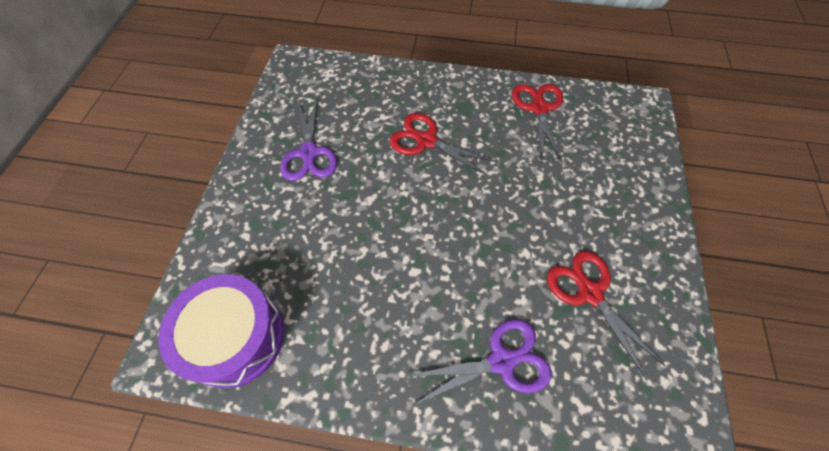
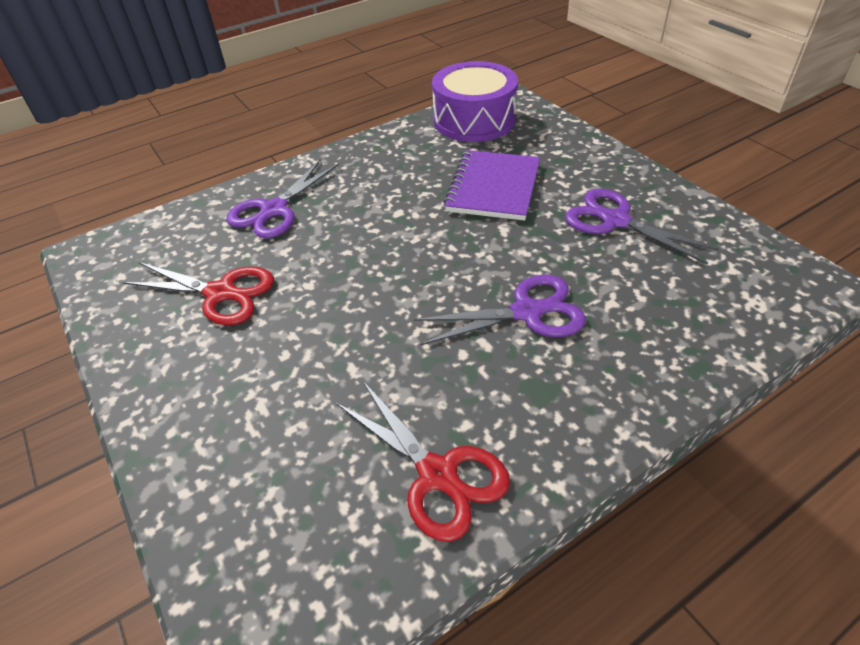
camera: 140 degrees right, 15 degrees down
(330, 238) = (493, 187): none -> purple notebook
(426, 141) = (526, 312): red scissors -> purple scissors

